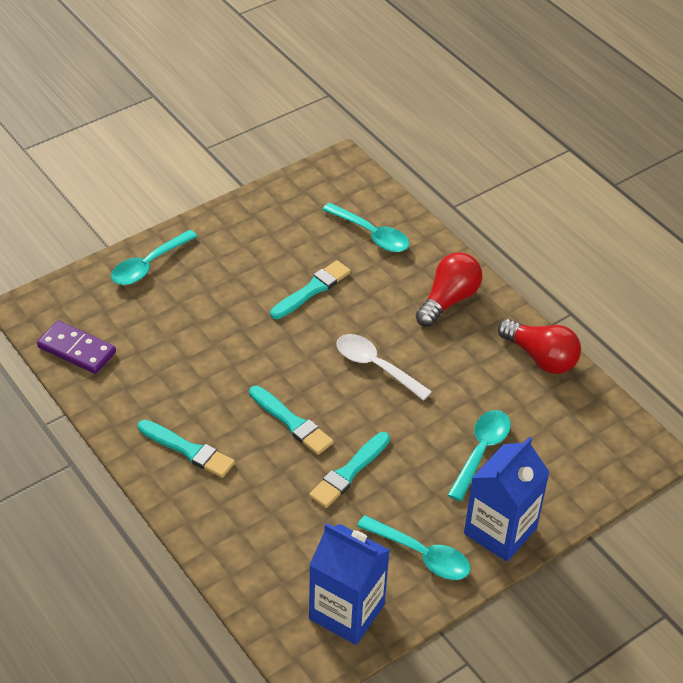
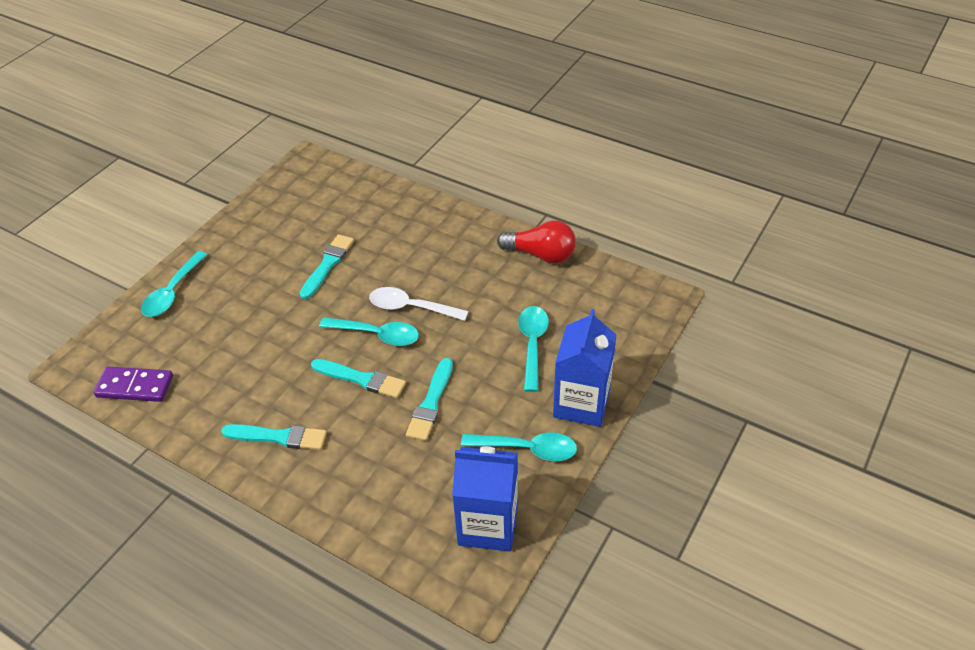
camera: 20 degrees left, 0 degrees up
(371, 234) = (357, 206): turquoise spoon -> turquoise spoon (377, 335)
(448, 300) = (445, 235): red light bulb -> none

